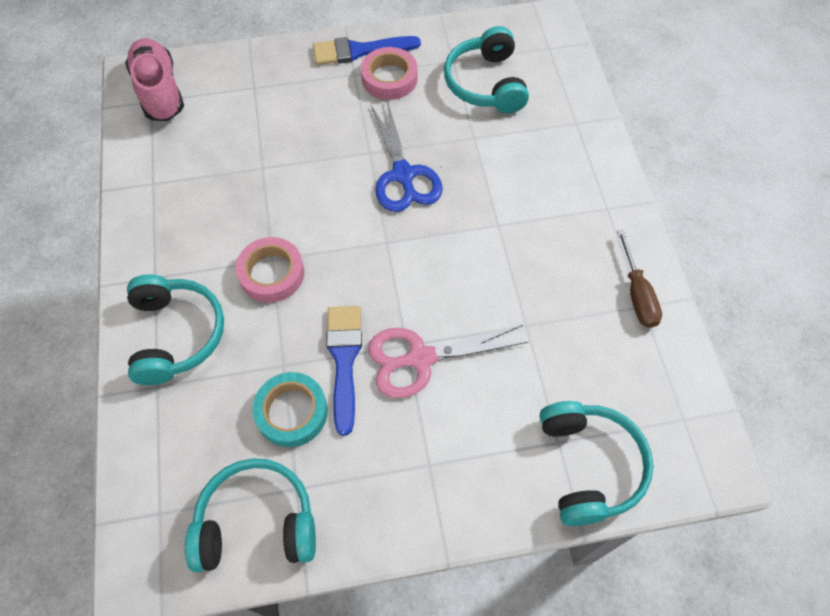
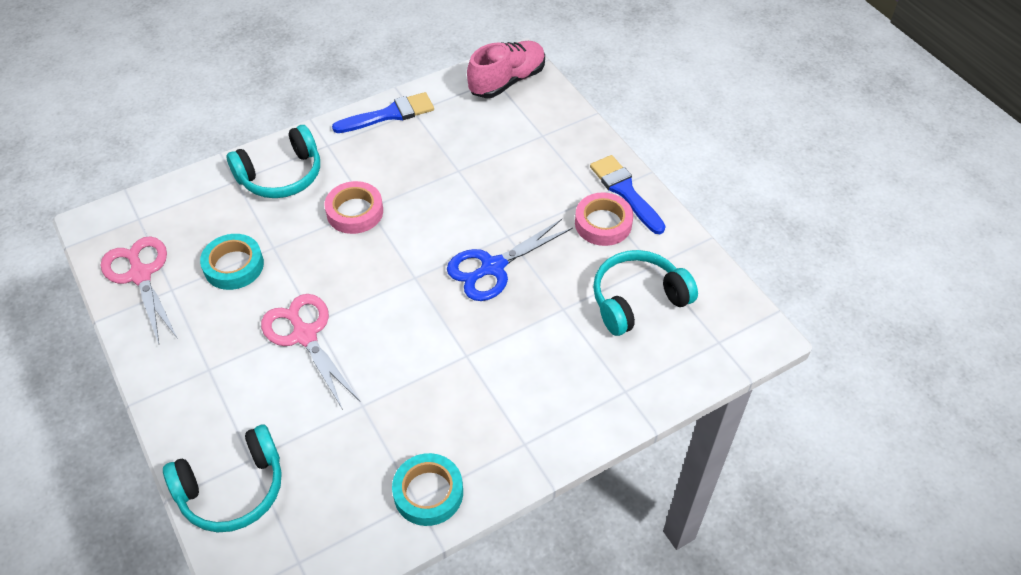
camera: 70 degrees right, 10 degrees down
(256, 522) = (140, 275): turquoise headphones -> pink scissors
(344, 360) = (288, 284): blue brush -> blue brush (389, 114)
(637, 294) = (428, 493): brown screwdriver -> turquoise tape

